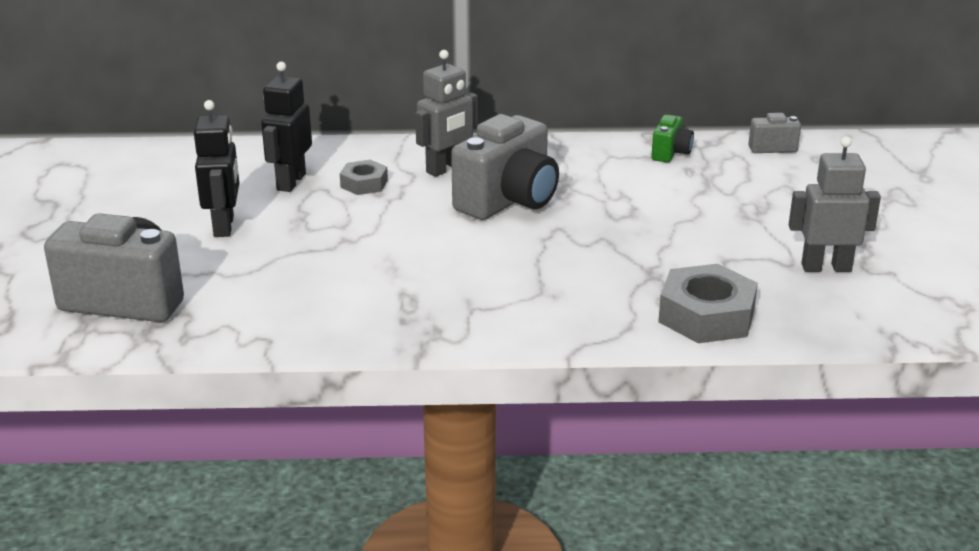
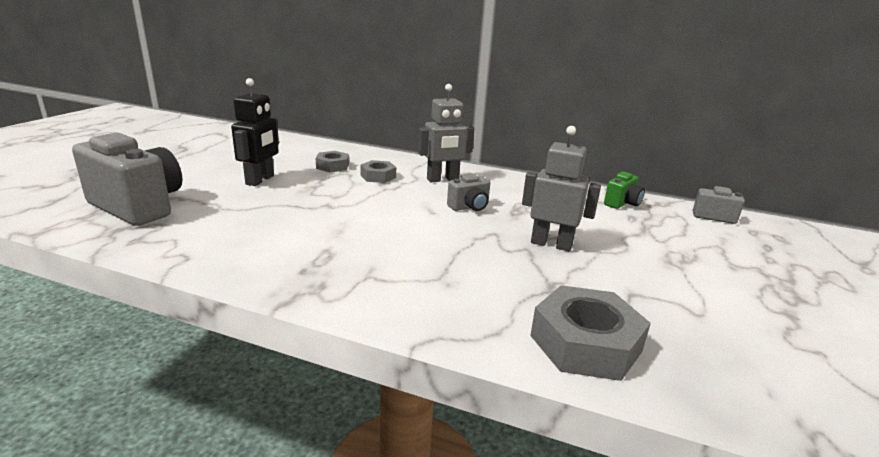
camera: 20 degrees right, 5 degrees down
(290, 182) = (332, 166): black robot -> grey nut
(508, 201) = (469, 207): grey camera -> grey camera, size x0.48
(826, 267) = (741, 327): grey robot -> grey robot (551, 244)

